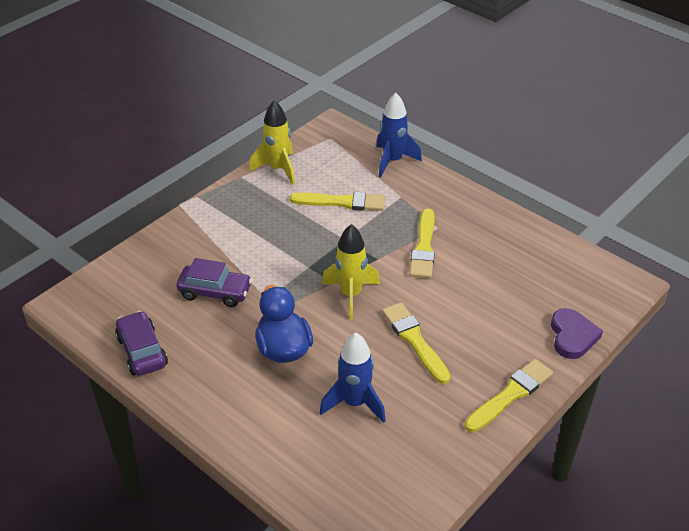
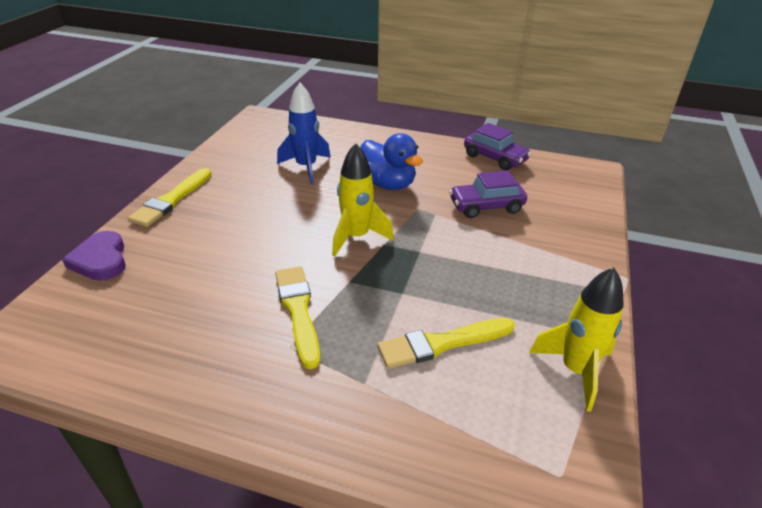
camera: 155 degrees right, 5 degrees down
(392, 161) = (416, 457): blue rocket -> none
(414, 340) = (273, 216): yellow brush -> none

